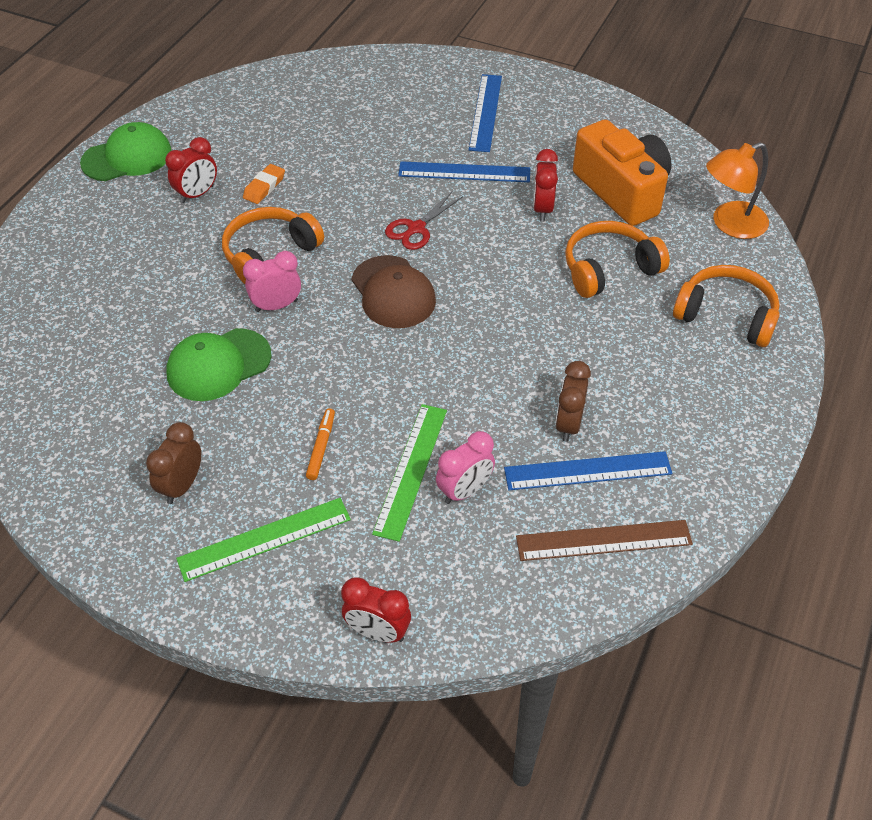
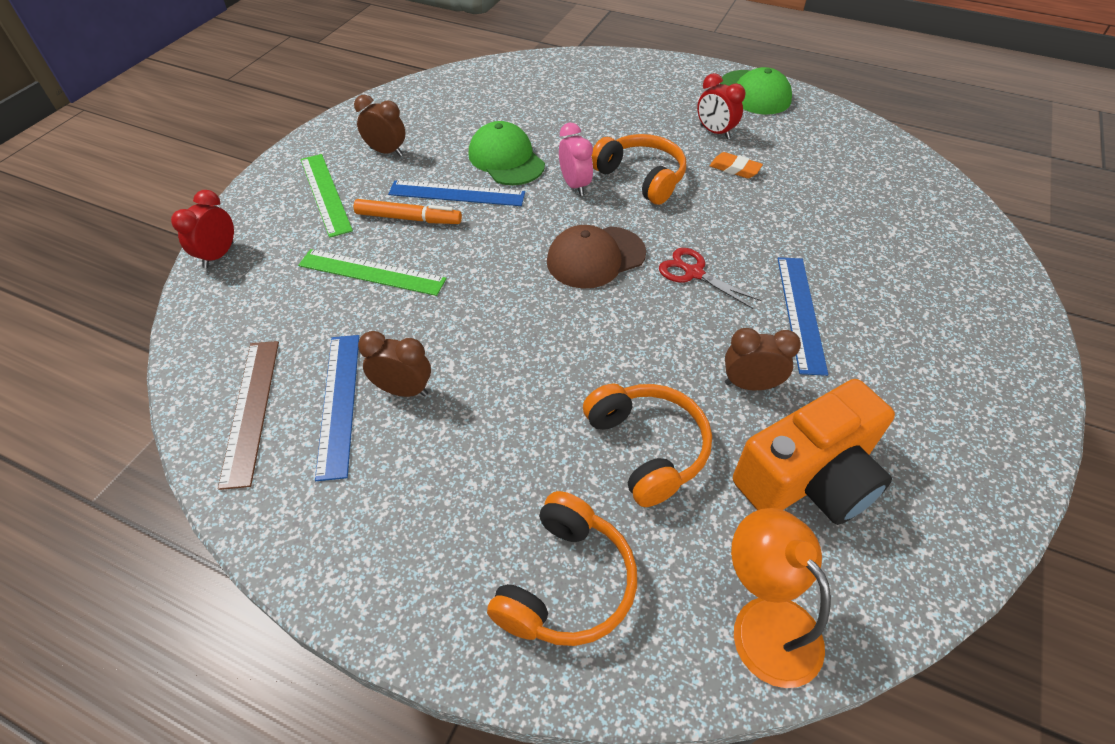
camera: 90 degrees right, 0 degrees up
(321, 447) = (408, 218): orange marker -> orange marker, size x1.50
(465, 491) = (339, 307): pink clock -> none
(485, 112) = (928, 334): blue ruler -> blue ruler (457, 193)
(542, 209) = (750, 384): red clock -> brown clock

